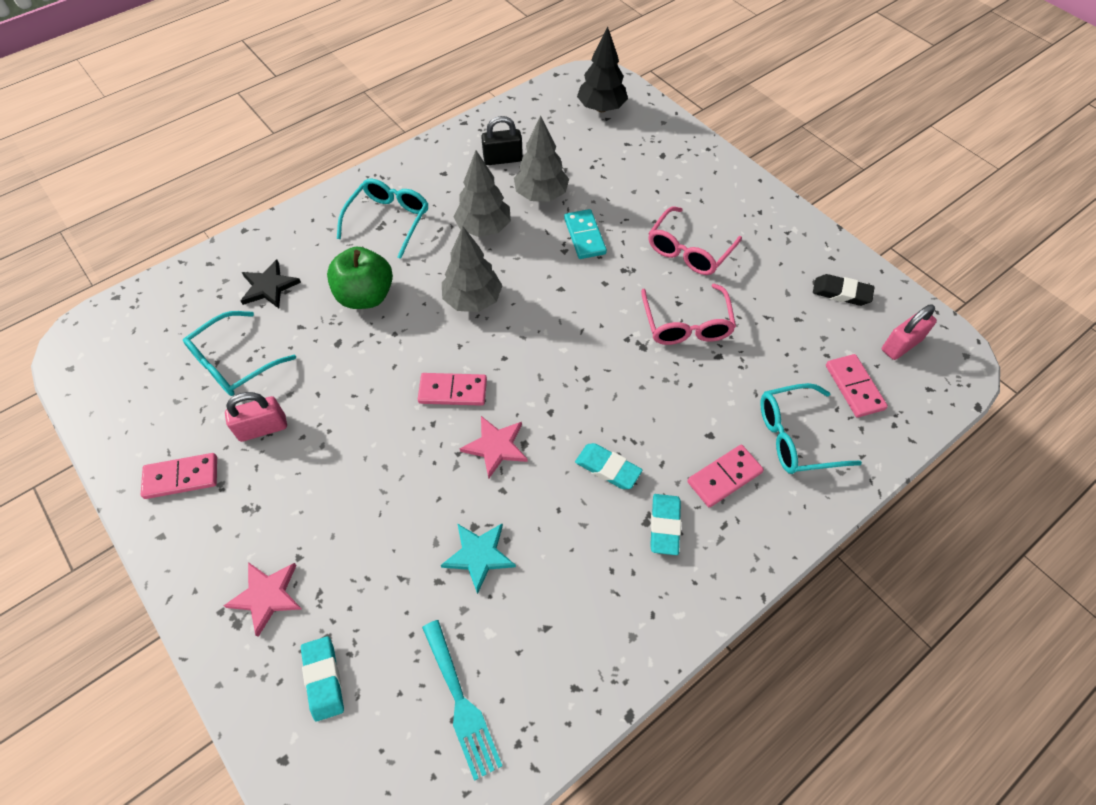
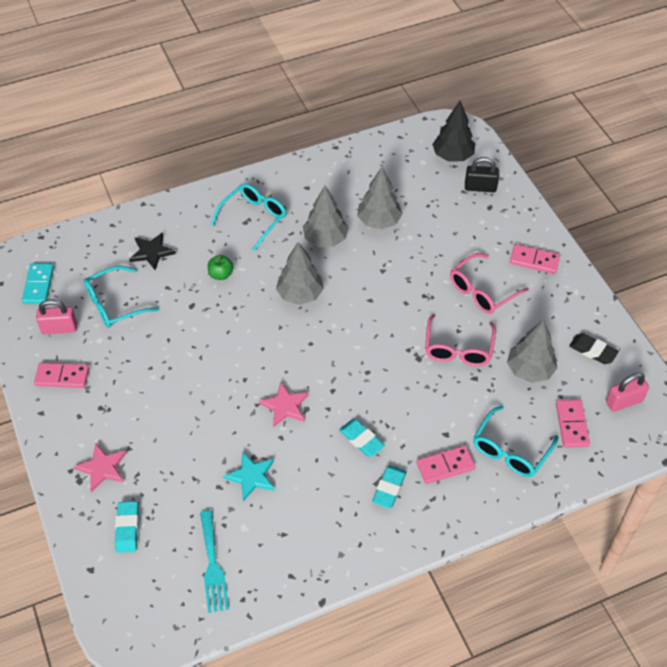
camera: 15 degrees right, 5 degrees down
(263, 428) = (124, 355): pink padlock -> pink padlock (59, 328)
(366, 296) = (221, 274): green apple -> green apple, size x0.53
(453, 391) = (265, 359): pink domino -> pink domino (534, 260)
(503, 159) = (357, 185): black padlock -> black padlock (480, 187)
(585, 236) = (402, 262): turquoise domino -> turquoise domino (38, 285)
(779, 332) = (529, 370): none -> grey tree
(795, 437) = (510, 450): turquoise glasses -> turquoise glasses turned 60 degrees counterclockwise

